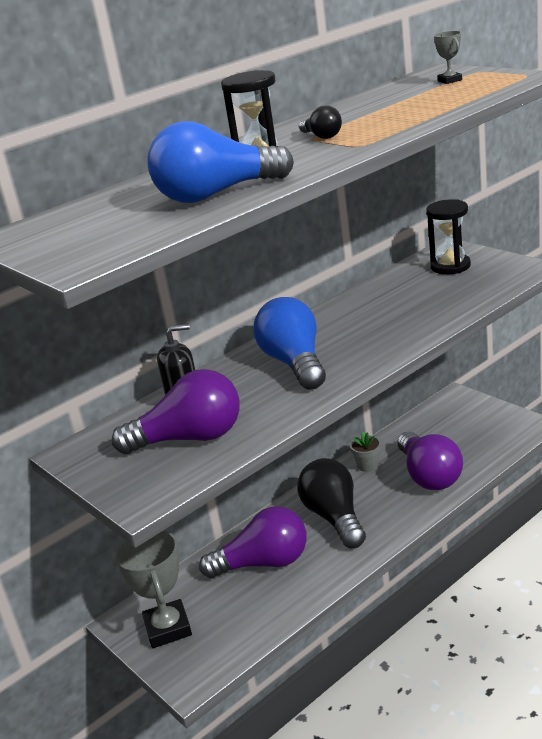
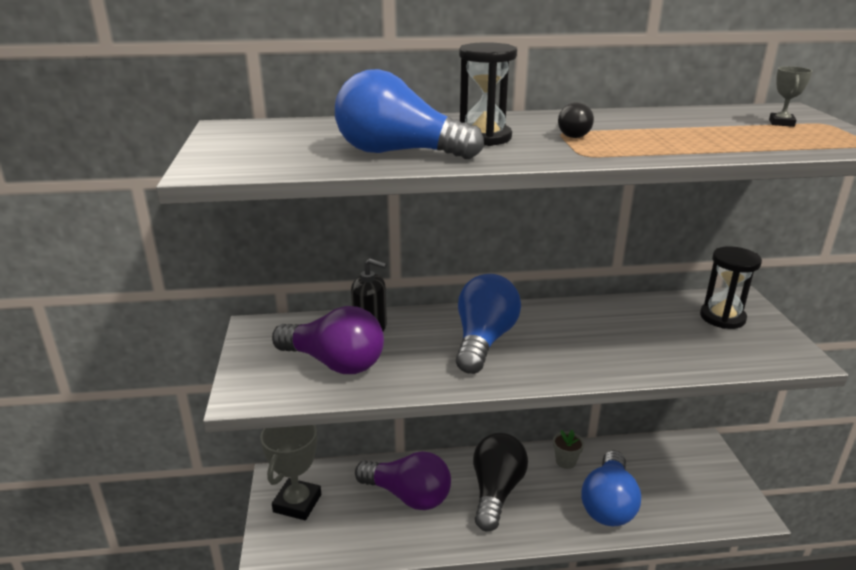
camera: 30 degrees right, 0 degrees up
(429, 476) = (608, 504): purple light bulb -> blue light bulb

